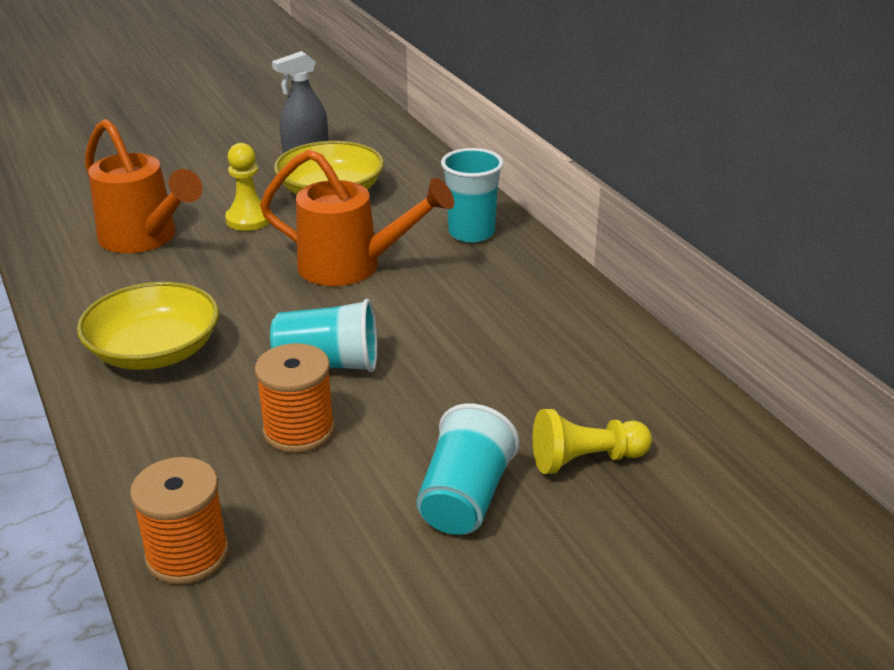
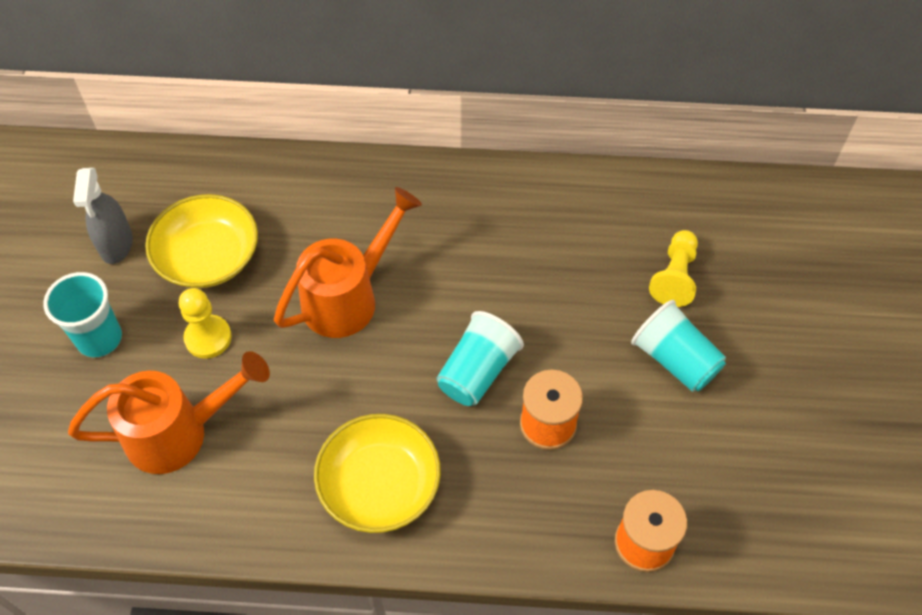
camera: 60 degrees left, 25 degrees up
(471, 233) = (356, 194): turquoise cup -> turquoise cup (99, 338)

